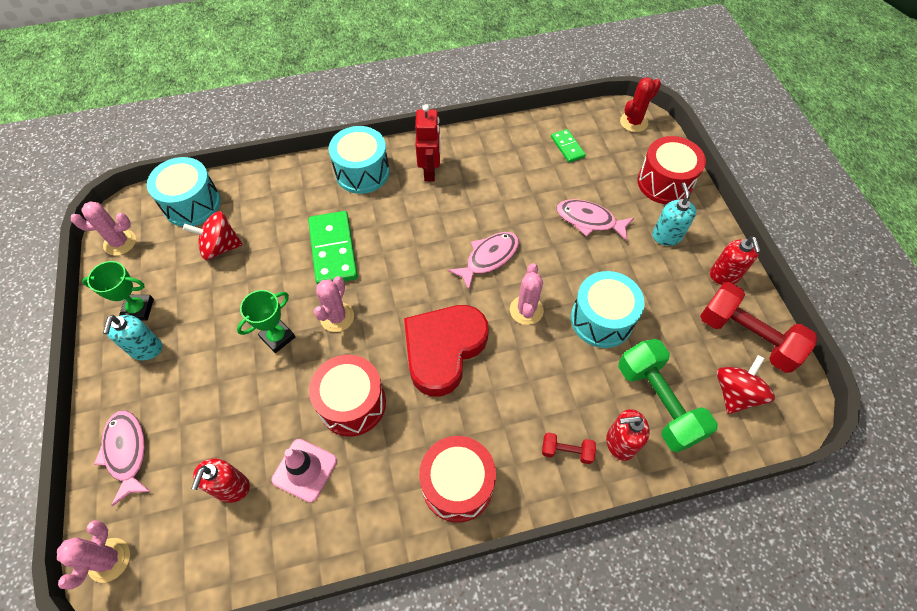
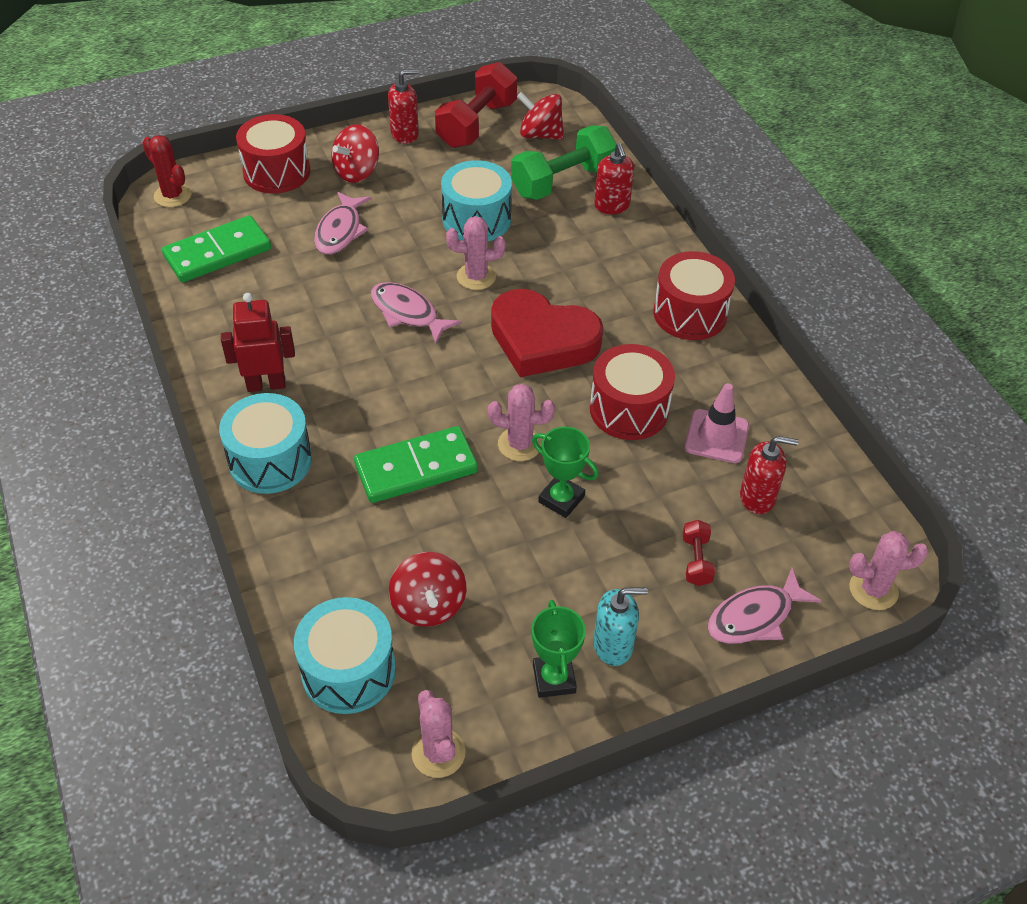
camera: 100 degrees left, 10 degrees down
(566, 451) = (631, 240): red dumbbell -> red dumbbell (696, 561)
(567, 147) = (218, 253): green domino -> green domino, size x1.87
(666, 236) = (357, 172): turquoise soap dispenser -> red spinning top

